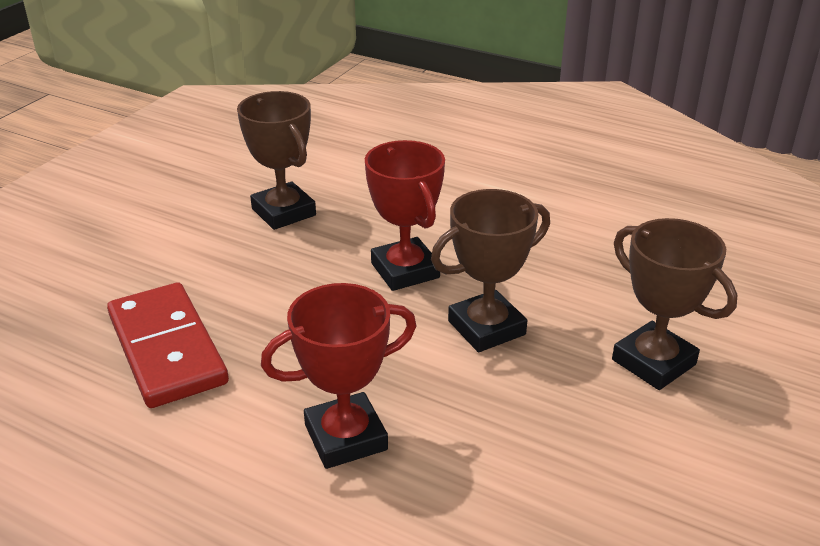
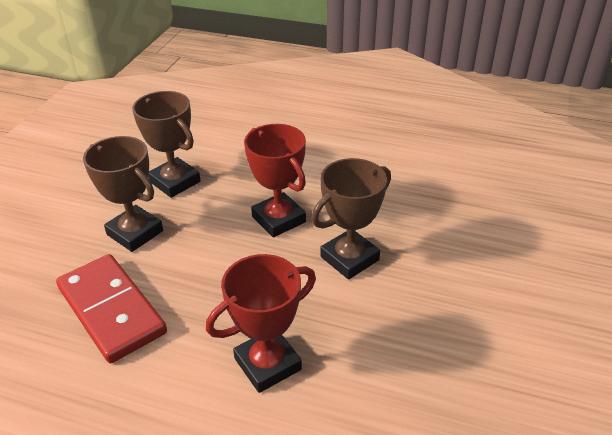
camera: 10 degrees left, 5 degrees up
(653, 362) = (473, 269): brown trophy -> brown trophy (135, 233)

